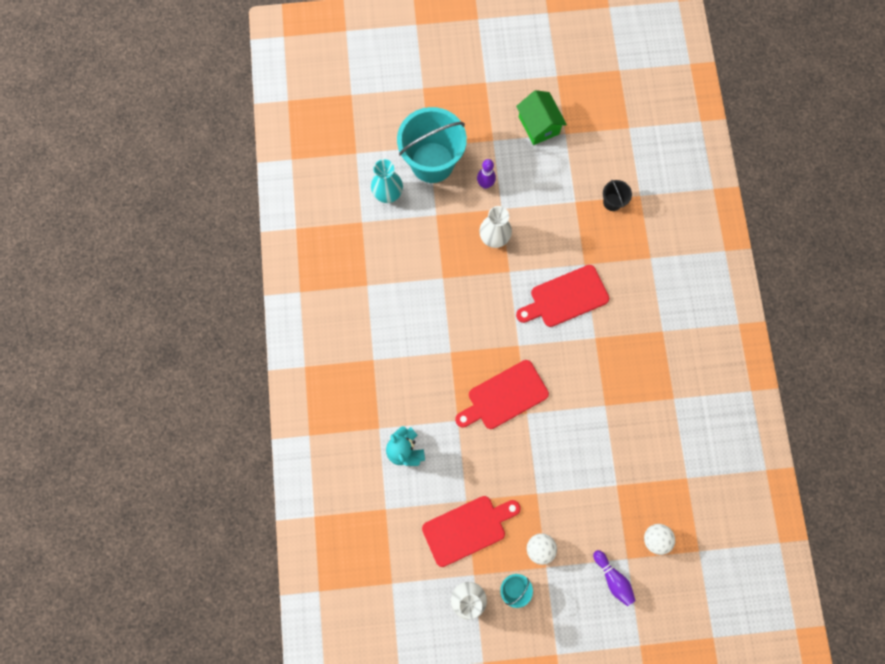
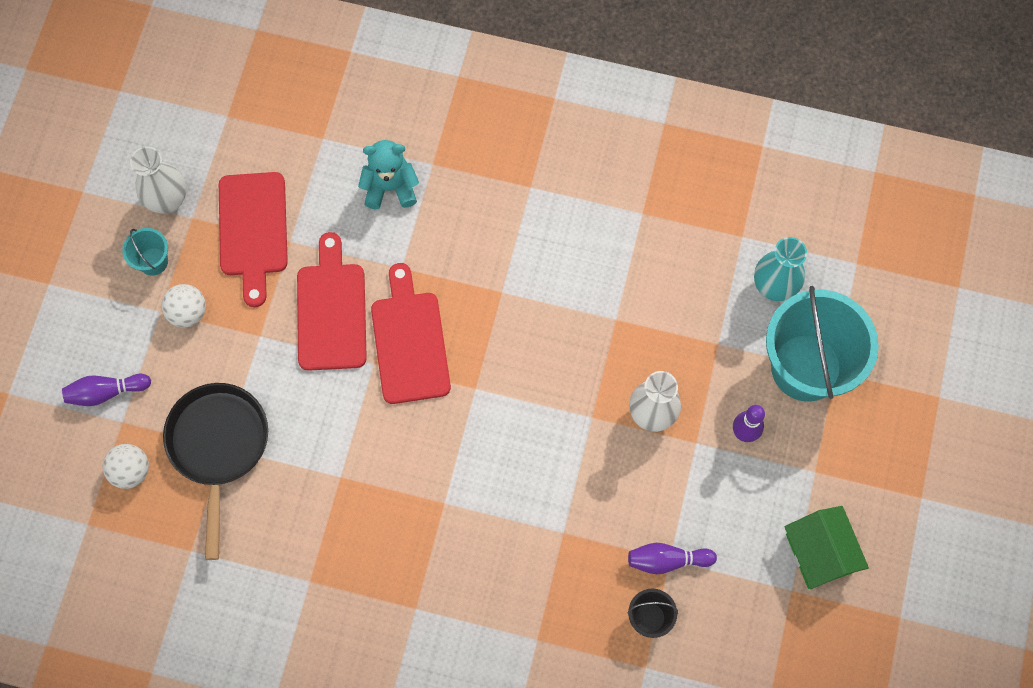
camera: 110 degrees right, 5 degrees down
(538, 125) = (819, 553): green house -> green house turned 75 degrees clockwise
(565, 297) = (522, 484): red cutting board -> red cutting board (331, 311)
(576, 203) = (667, 560): none -> purple bowling pin
(618, 488) = (218, 447): none -> black pan

